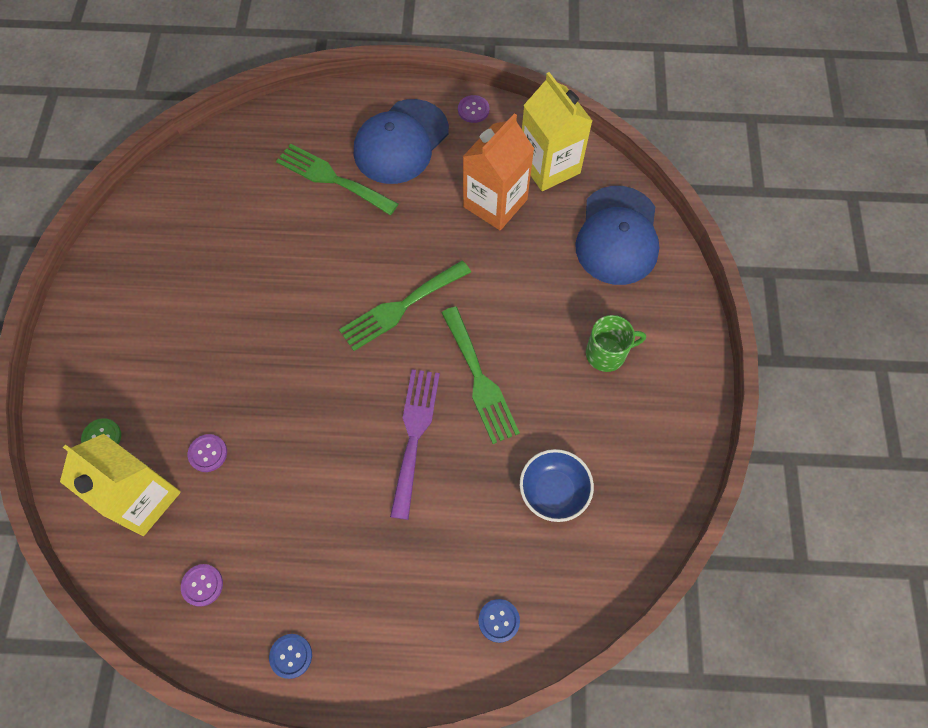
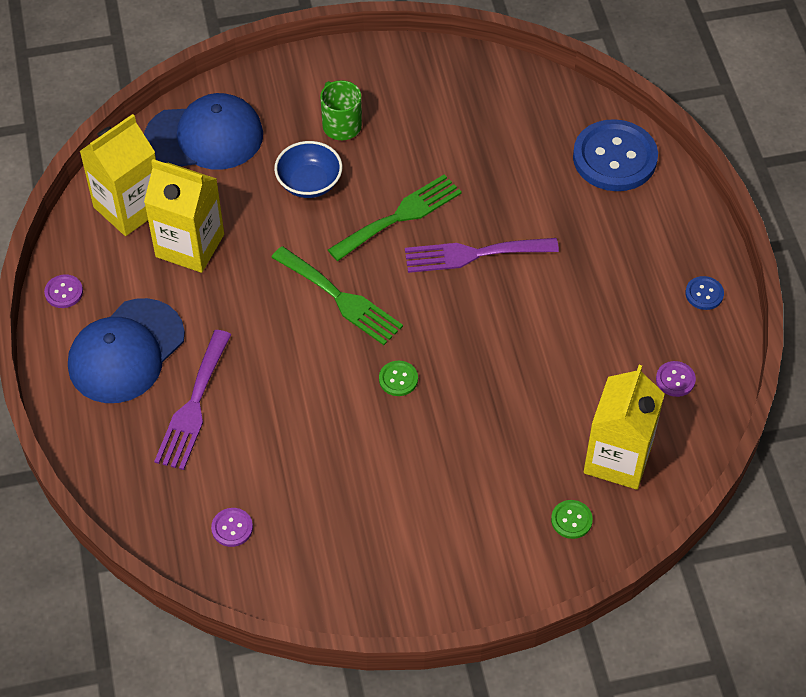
camera: 105 degrees left, 10 degrees down
(208, 453) = (553, 418): purple button -> purple button (232, 528)
(299, 333) = (398, 379): none -> green button
(332, 178) = (193, 406): green fork -> purple fork
(401, 142) = (126, 351): blue cap -> blue cap turned 105 degrees clockwise
(495, 203) = (190, 245): orange carton -> yellow carton
(499, 620) = (614, 158): blue button -> blue button, size x2.33
(553, 491) = (489, 141): blue bowl -> blue bowl (309, 183)

